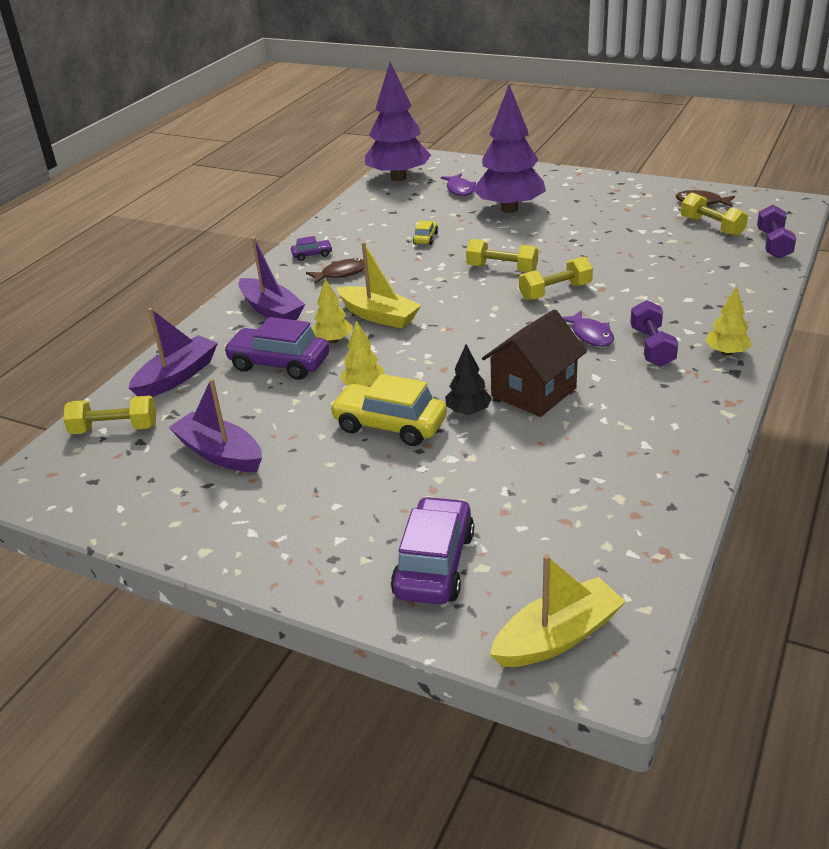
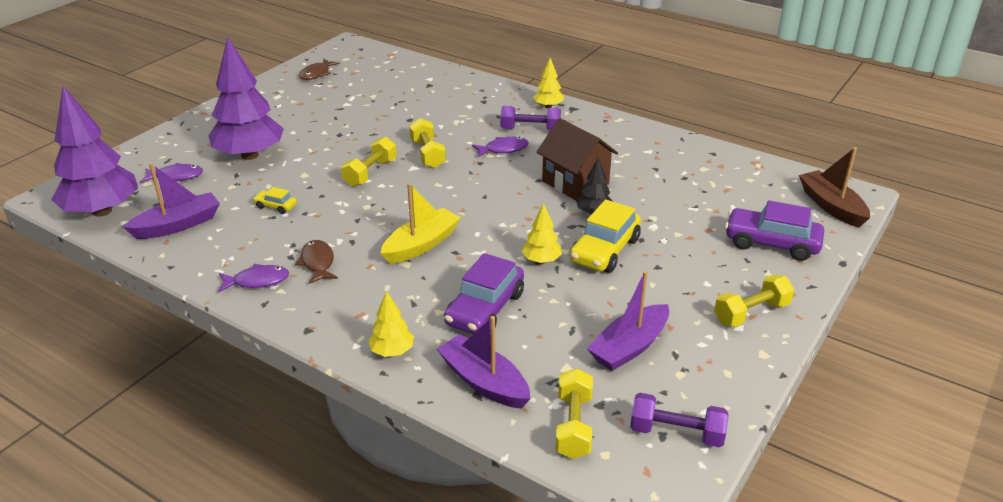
camera: 85 degrees left, 0 degrees up
(271, 310) = (371, 313): purple boat -> purple boat (178, 225)
(312, 255) = (257, 281): purple car -> purple fish
(333, 340) = (455, 274): yellow tree -> yellow tree (392, 351)
(557, 637) = (831, 206): yellow boat -> brown boat
(712, 227) = (362, 78): yellow dumbbell -> yellow dumbbell (751, 313)
(773, 244) = (407, 63): purple dumbbell -> purple dumbbell (676, 433)

